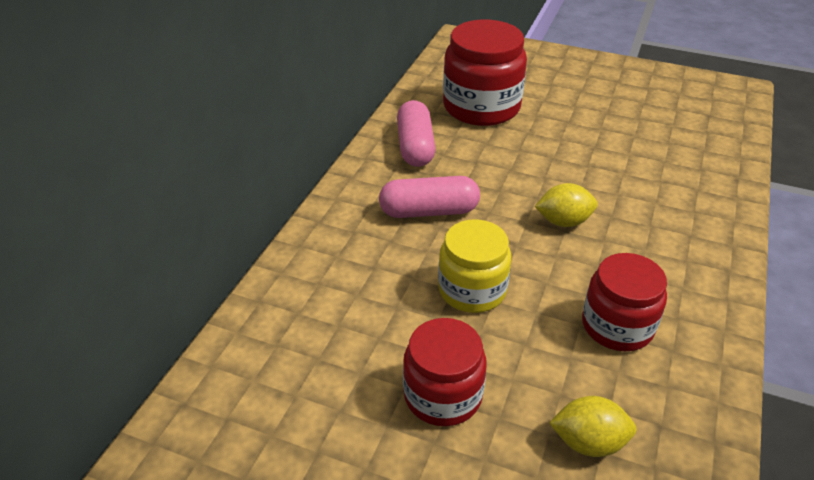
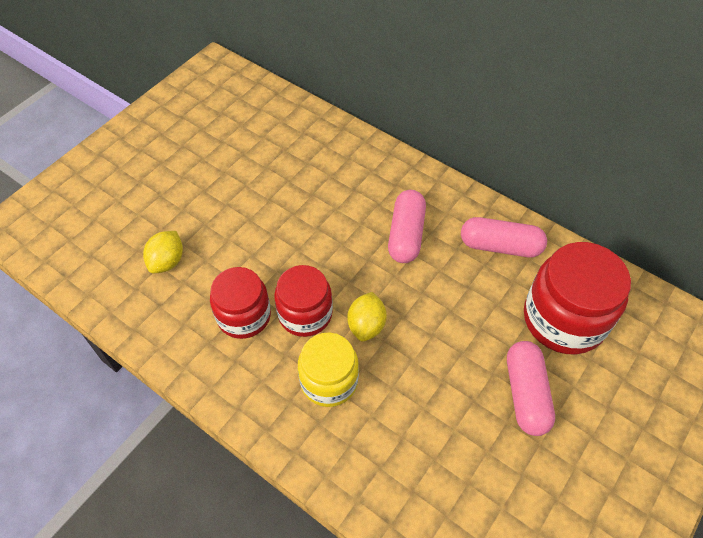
camera: 105 degrees right, 15 degrees up
(443, 395) = (232, 201): red jar -> red jar (305, 314)
(472, 290) = (311, 239): yellow jar -> yellow jar (329, 381)
(568, 121) = (525, 394): none -> pink capsule

